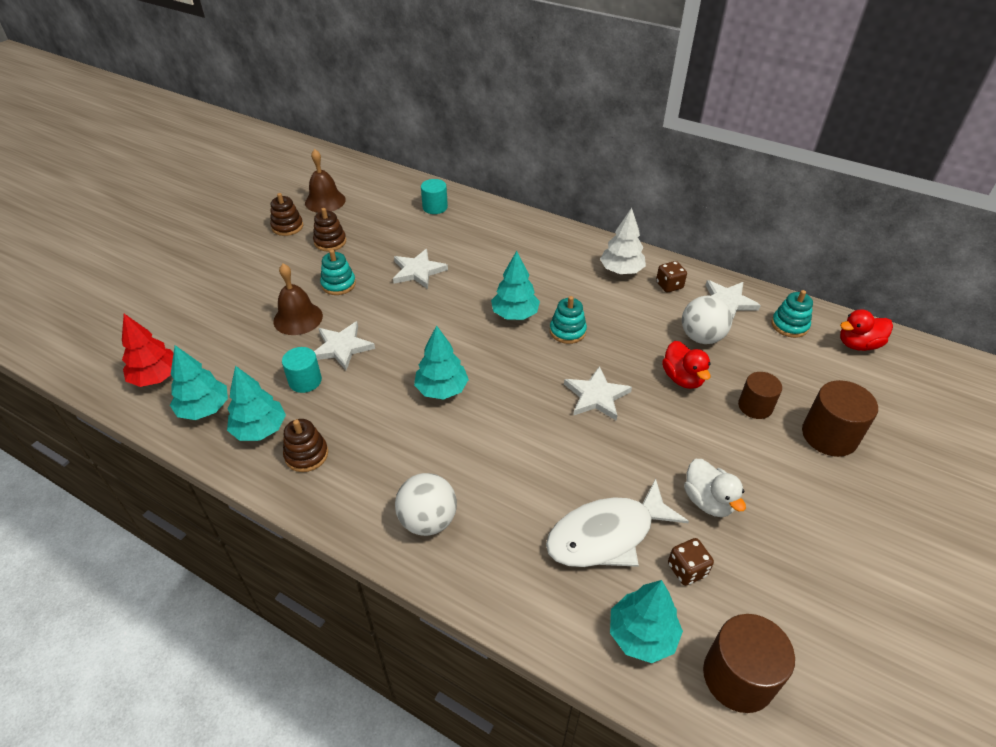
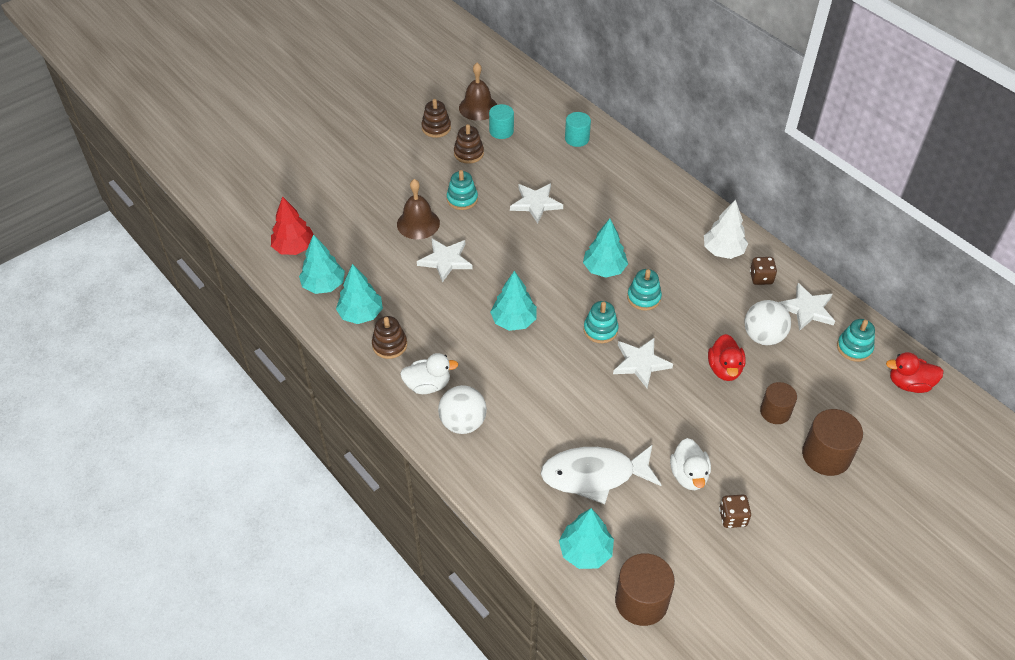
camera: 20 degrees right, 5 degrees up
(305, 381) = (407, 282): turquoise cylinder -> turquoise cylinder (501, 131)
(369, 488) = (428, 385): none -> white duck
(539, 374) = (600, 330): none -> turquoise stacking toy
(687, 570) = (643, 519): brown dice -> brown dice (732, 517)

